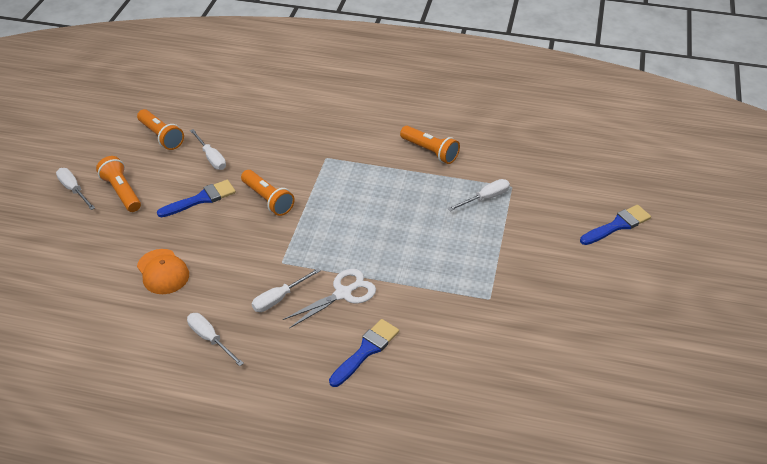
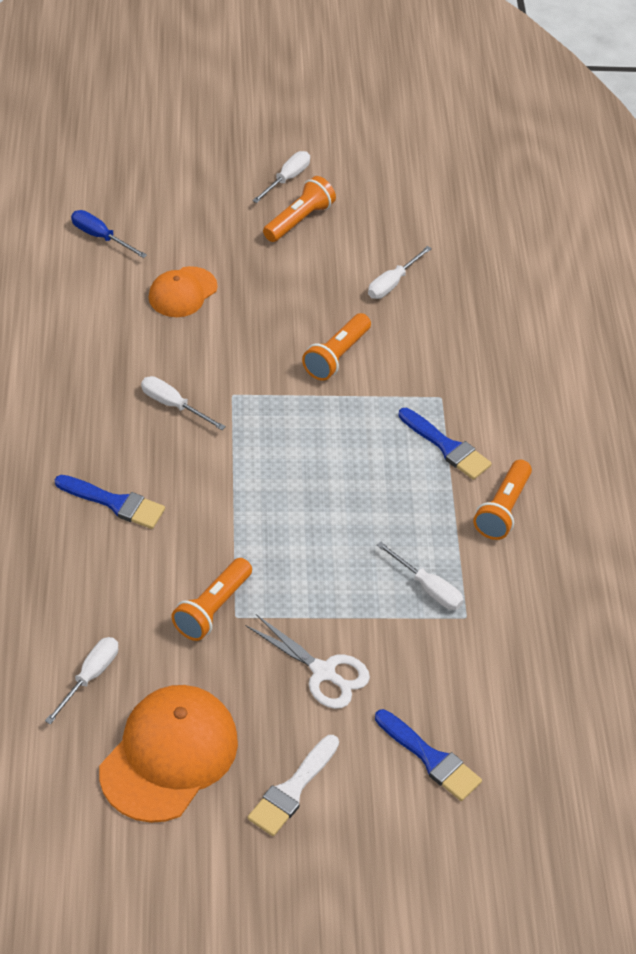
camera: 70 degrees right, 5 degrees up
(71, 313) = (100, 237): none -> blue screwdriver
(161, 136) = (413, 226): orange flashlight -> orange flashlight (212, 609)
(201, 199) = (313, 293): blue brush -> blue brush (447, 447)
(210, 339) = (95, 359): white screwdriver -> white screwdriver (90, 677)
(343, 293) = (199, 464): white scissors -> white scissors (323, 672)
(604, 357) = (169, 755): none -> orange cap
(637, 296) = (292, 790): none -> white brush

